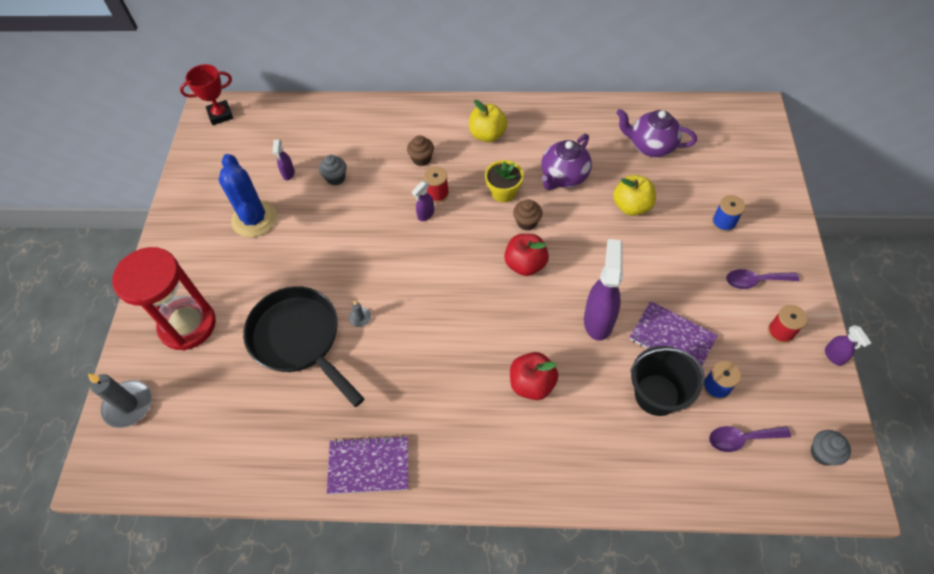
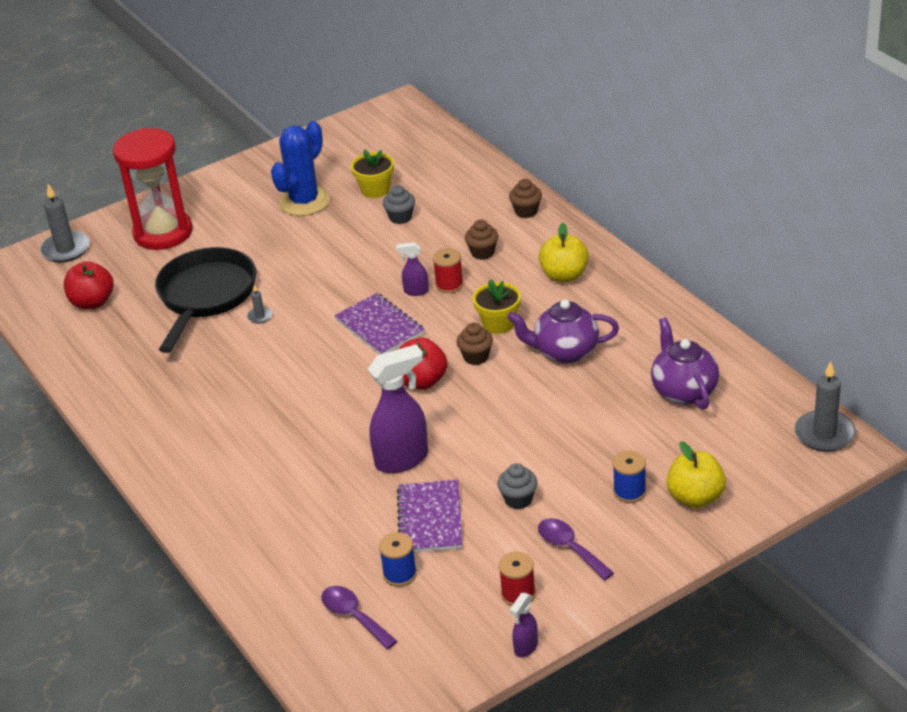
camera: 55 degrees right, 20 degrees down
(220, 115) = (400, 115): red trophy -> none
(288, 173) = (375, 189): purple spray bottle -> yellow flower pot
(369, 465) = (121, 399): purple notebook -> purple notebook (380, 326)
(402, 115) = (526, 211): none -> brown cupcake
(532, 384) = (287, 451): red apple -> red apple (92, 302)
(631, 206) = (577, 416): yellow apple -> yellow apple (695, 497)
(656, 395) = (351, 537): black bucket -> none
(739, 112) = (824, 434): none -> grey candle
(822, 453) = (390, 683): grey cupcake -> grey cupcake (518, 499)

